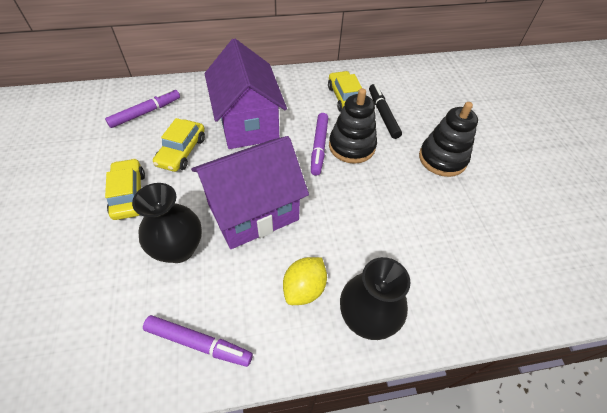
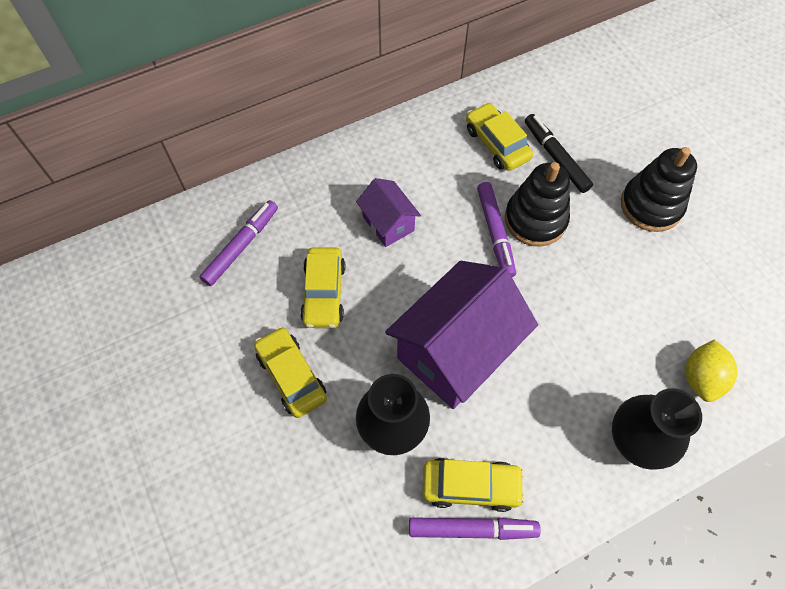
camera: 15 degrees left, 10 degrees up
(215, 309) = (471, 486): none -> yellow car
(248, 124) = (388, 223): purple house -> purple house, size x0.50
(304, 288) = (557, 430): yellow lemon -> yellow lemon (701, 378)

